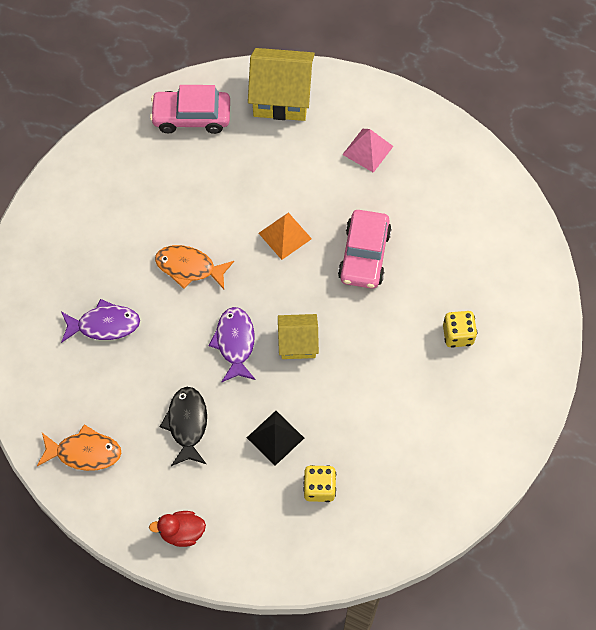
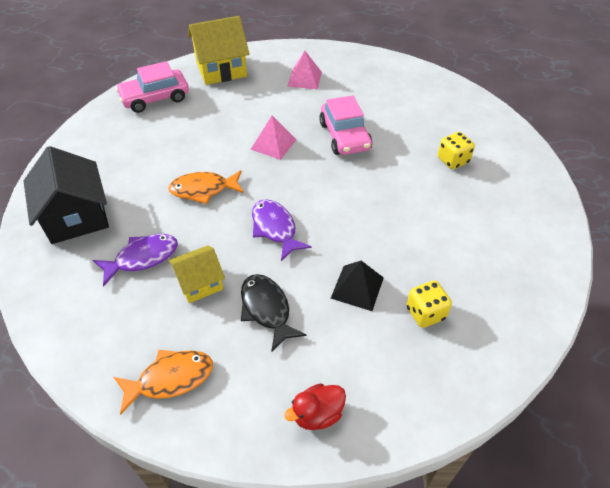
camera: 25 degrees left, 15 degrees down
(62, 252) = (76, 217): none -> black house
(285, 236) = (273, 144): orange pyramid -> pink pyramid
(297, 343) = (330, 209): yellow house -> yellow house (200, 283)

